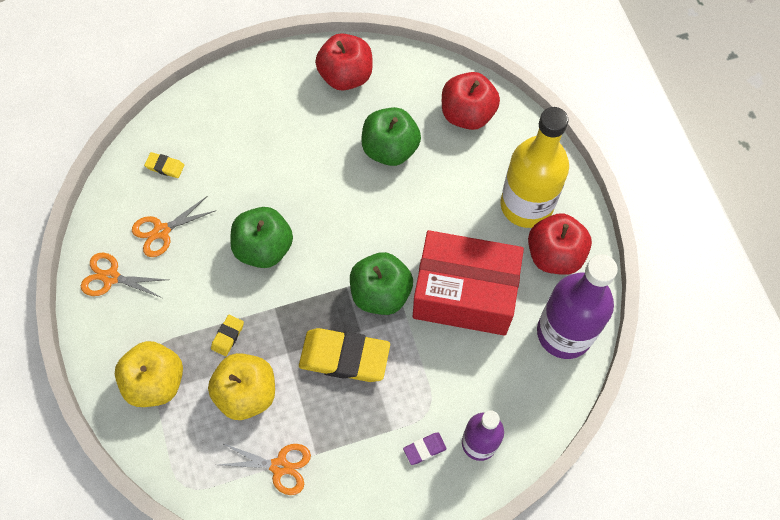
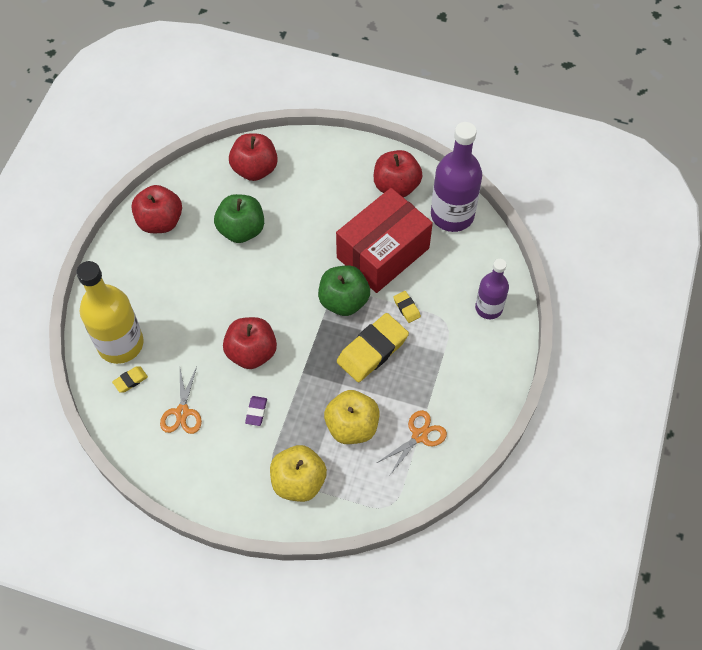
camera: 55 degrees left, 5 degrees down
(111, 277) = (191, 468): orange scissors -> none
(228, 336) = (300, 414): yellow eraser -> yellow eraser (406, 308)
(264, 248) = (251, 352): green apple -> red apple
(424, 449) = (470, 341): purple eraser -> purple eraser (256, 412)
(526, 205) = (349, 179): yellow bottle -> yellow bottle (120, 344)

